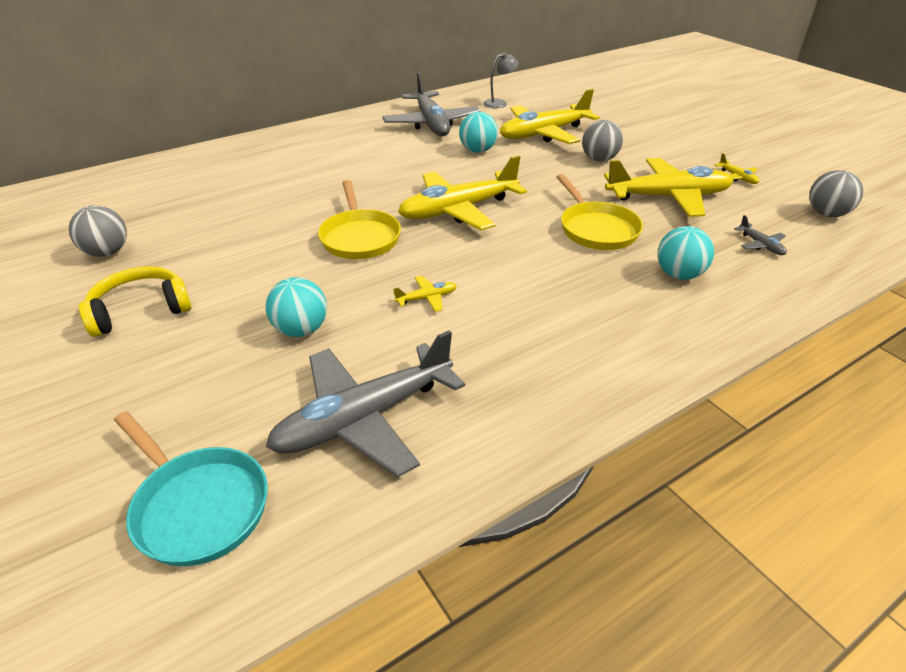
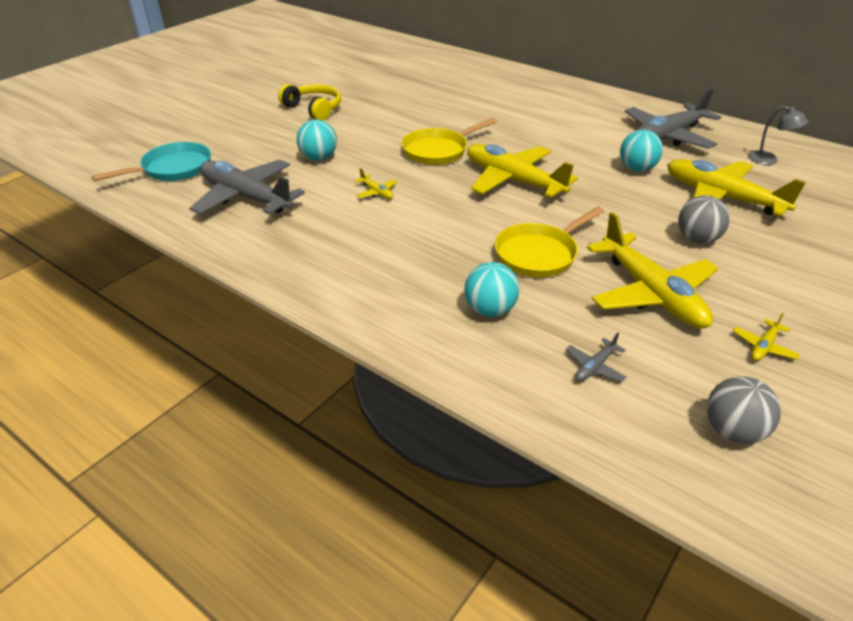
camera: 70 degrees right, 0 degrees up
(107, 252) = (363, 83): grey ball -> none
(198, 506) = (173, 169): turquoise pan -> turquoise pan turned 150 degrees counterclockwise

